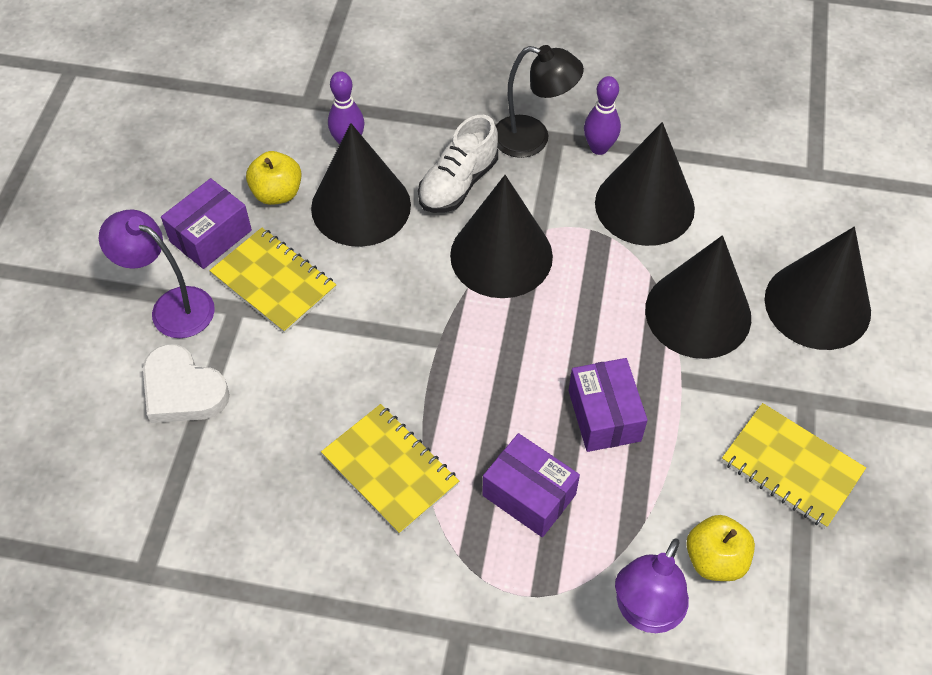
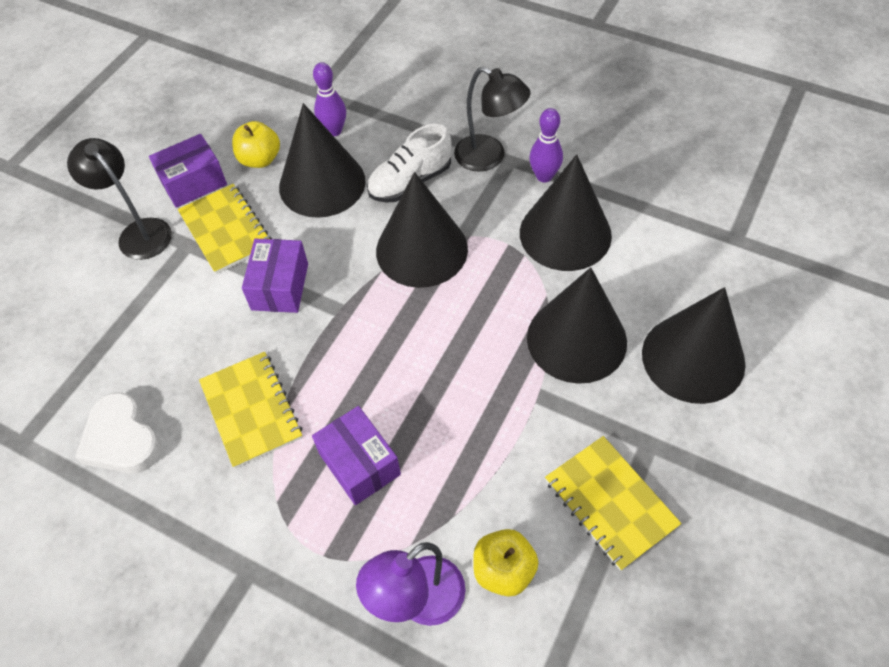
camera: 20 degrees right, 0 degrees up
(171, 307) = (138, 232): purple lamp -> black lamp
(183, 390) = (117, 301): white heart -> white heart (122, 439)
(604, 415) = (455, 410): purple box -> purple box (280, 286)

